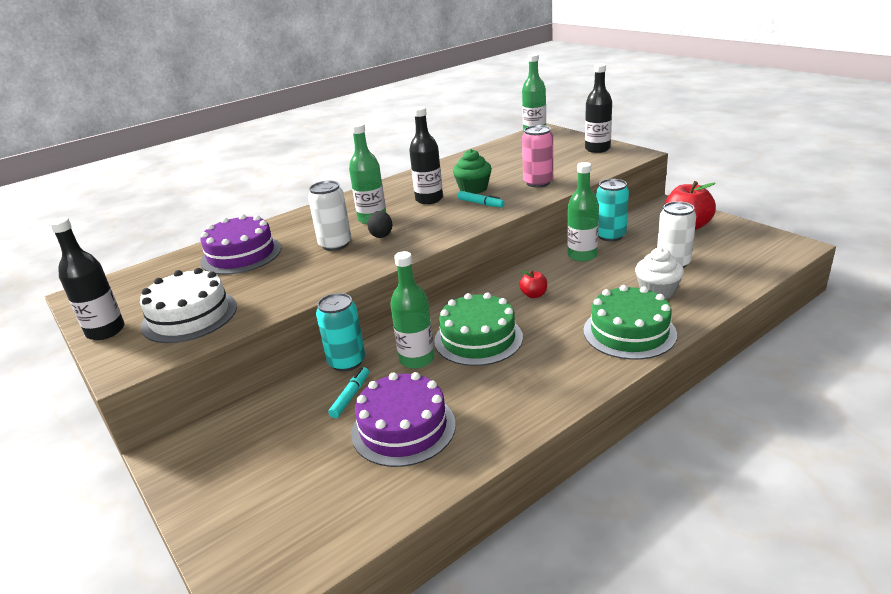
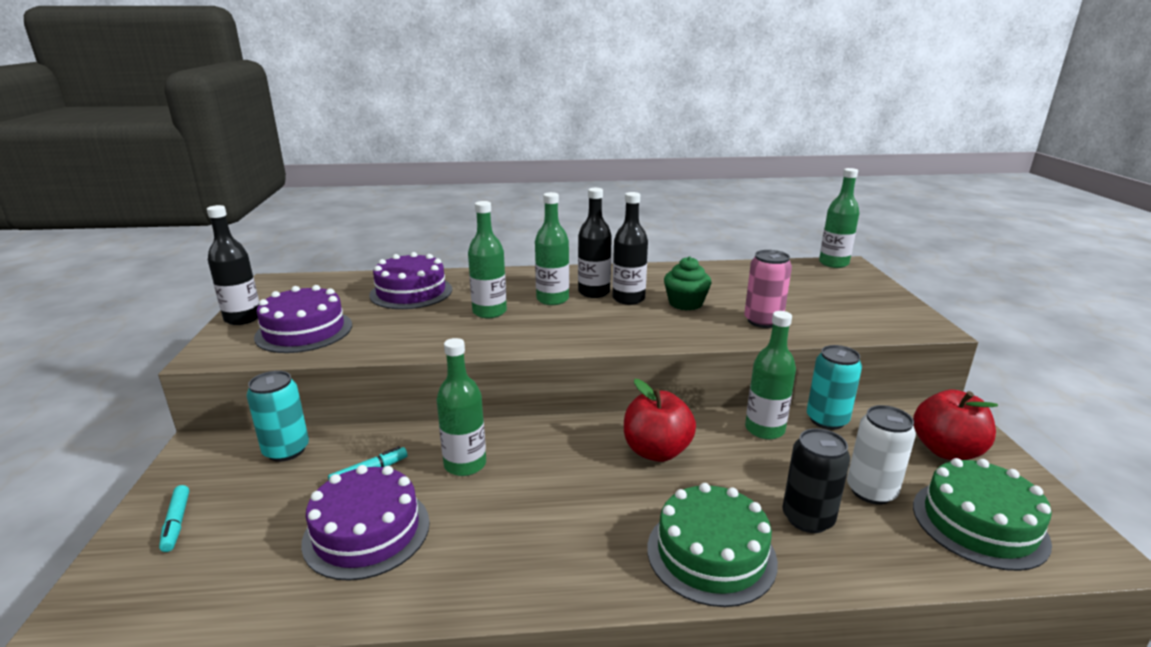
camera: 30 degrees right, 5 degrees down
(189, 316) = (304, 331): white cake -> purple cake
(335, 244) = (489, 312): white can -> green bottle
(346, 362) = (409, 435): turquoise can -> turquoise can (286, 450)
(381, 235) = (538, 318): black egg -> none
(478, 339) = (543, 473): green cake -> green cake (979, 523)
(480, 203) = (671, 322): turquoise marker -> turquoise marker (176, 523)
(534, 295) = (656, 451): red apple -> red apple, size x2.00
(597, 149) = (885, 306): black bottle -> black bottle (594, 292)
(657, 291) = (807, 518): white cupcake -> black can

